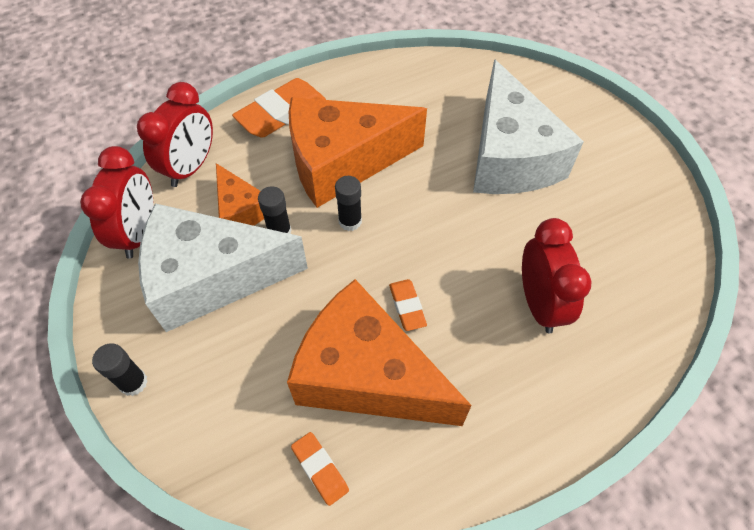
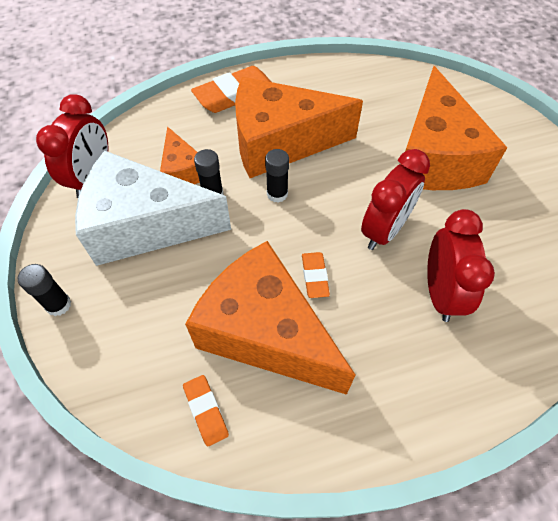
camera: 10 degrees right, 0 degrees up
(191, 167) = (148, 130): red clock -> red clock (384, 230)
(509, 157) = (434, 157): white cheese -> orange cheese

